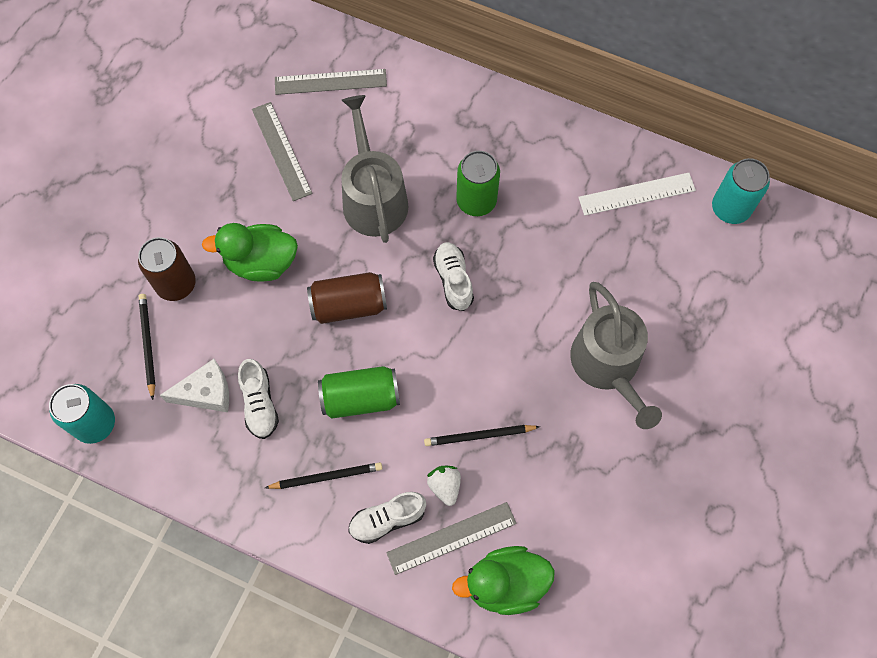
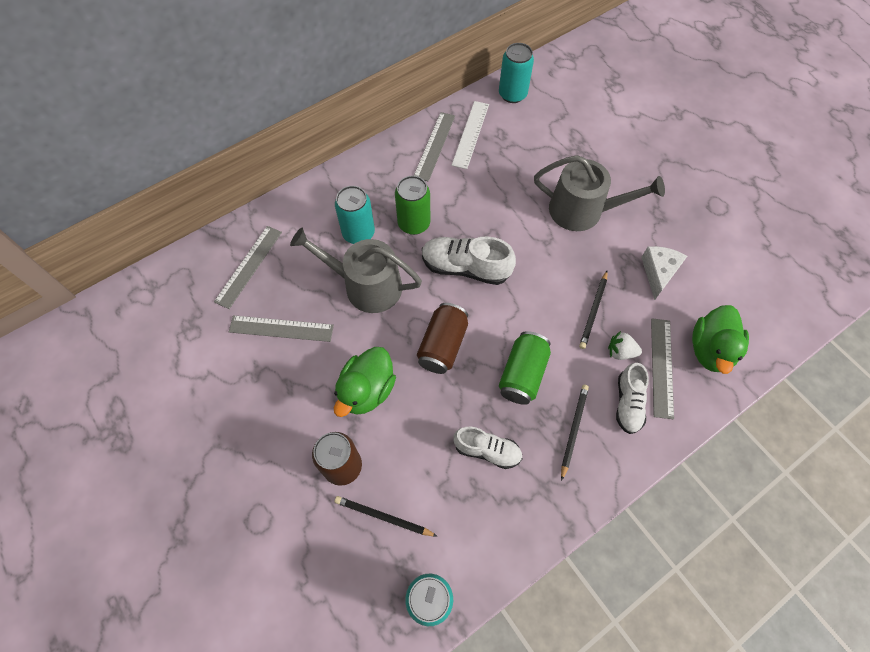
camera: 60 degrees left, 5 degrees down
(206, 393) = (454, 488): white cheese -> white cheese (658, 273)
(430, 155) = (358, 233): none -> turquoise can
(453, 280) = (465, 268): white shoe -> white shoe, size x1.52
(594, 166) = (434, 146): none -> grey ruler

